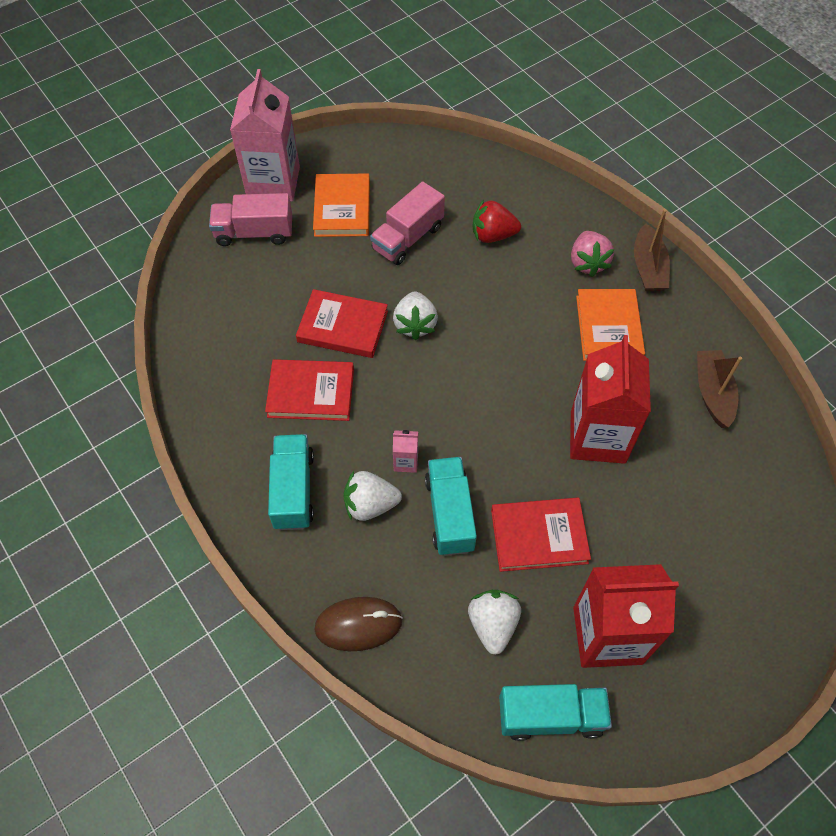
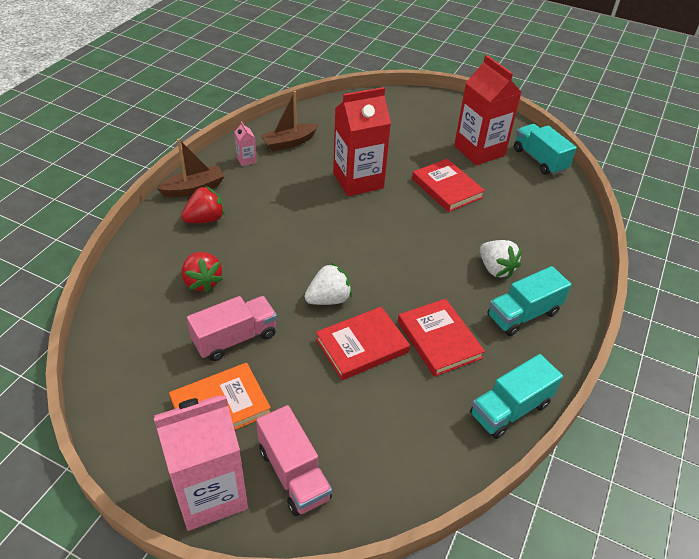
camera: 120 degrees left, 15 degrees down
(342, 326) = (362, 346): red book -> red book turned 75 degrees clockwise
(358, 625) = (572, 245): brown mouse -> none
(406, 461) = (449, 262): pink carton -> pink carton (246, 160)
(408, 238) = (235, 338): pink truck -> pink truck turned 45 degrees counterclockwise
(449, 514) = (467, 229): turquoise truck -> turquoise truck (510, 409)
(493, 624) = (515, 192): white strawberry -> none
(587, 263) = (205, 219): pink strawberry -> red strawberry
(608, 327) = (264, 195): orange book -> none

